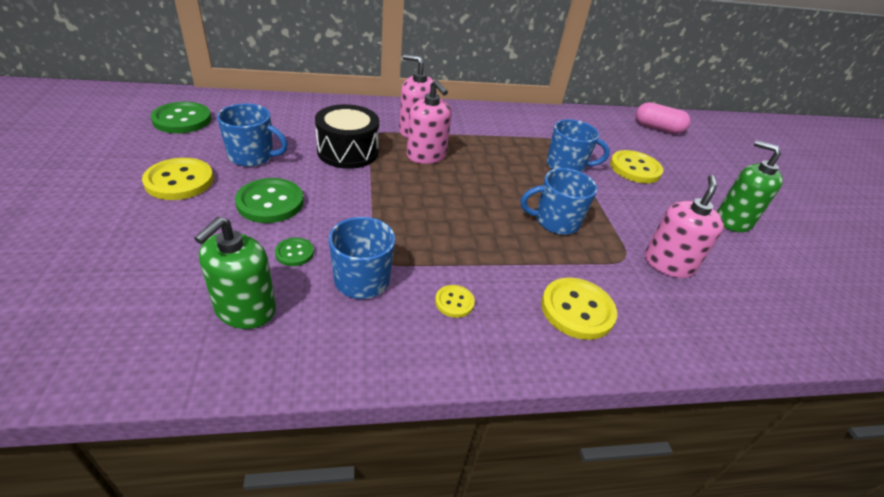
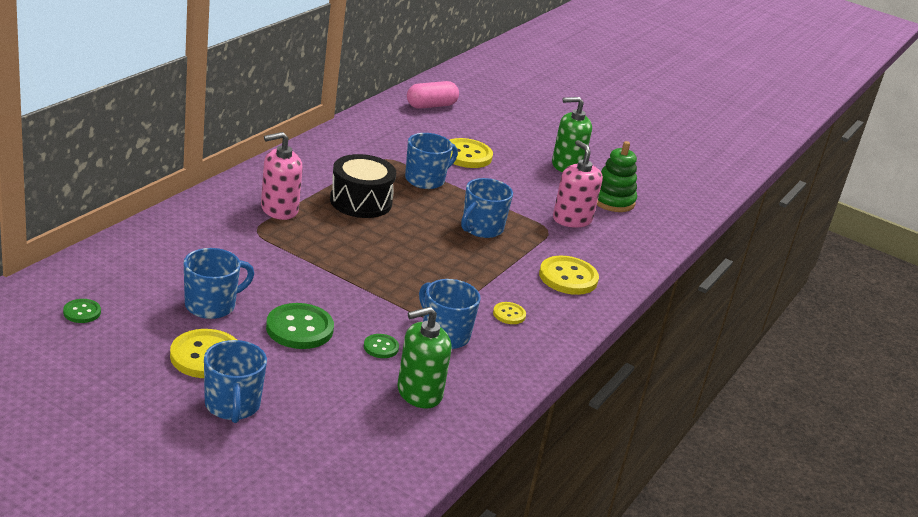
camera: 50 degrees left, 10 degrees down
(118, 220) = (232, 406): none -> blue mug
(182, 120) = (82, 312): green button -> green button, size x0.52
(245, 309) = (419, 392): green soap dispenser -> green soap dispenser turned 90 degrees clockwise
(348, 151) = (269, 258): black drum -> black drum (361, 201)
(426, 155) = (326, 227): pink soap dispenser -> none
(746, 273) = (612, 201): none -> green stacking toy

